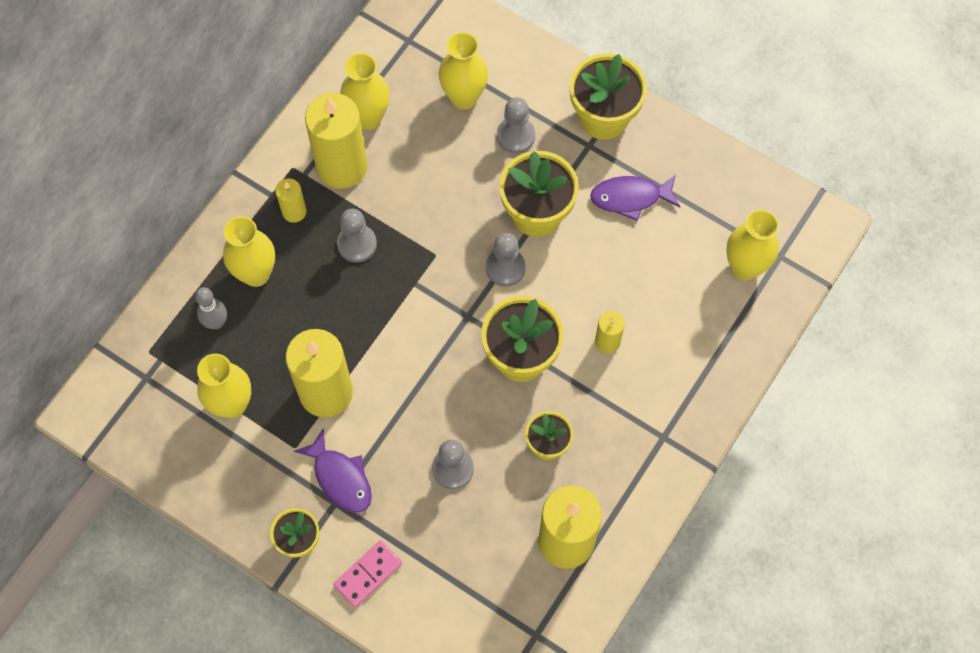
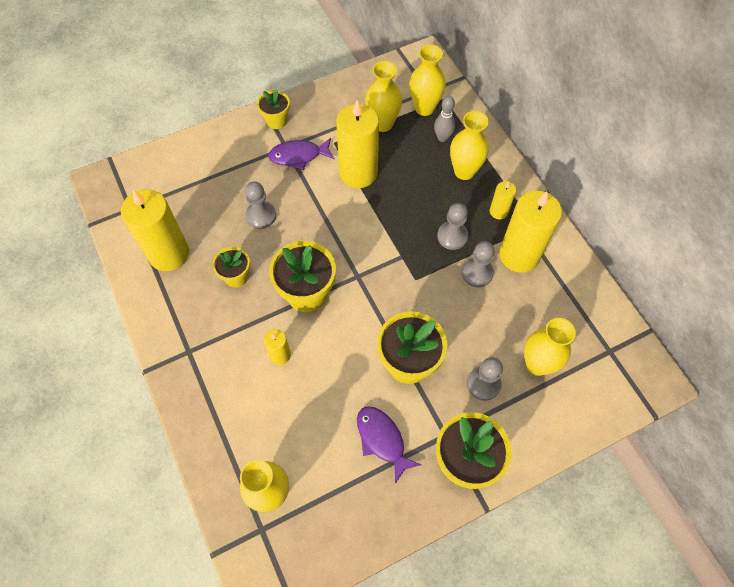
camera: 120 degrees right, 5 degrees down
(368, 117) = (552, 290): yellow vase -> yellow vase (424, 108)
(368, 574) = (232, 144): pink domino -> none
(505, 268) = (378, 318): grey pawn -> grey pawn (477, 273)
(630, 198) = (382, 440): purple fish -> purple fish turned 60 degrees counterclockwise

